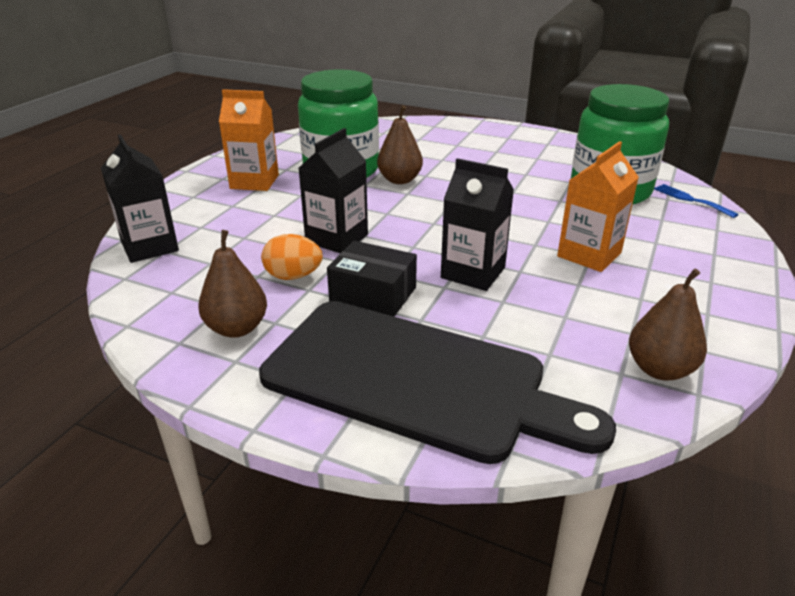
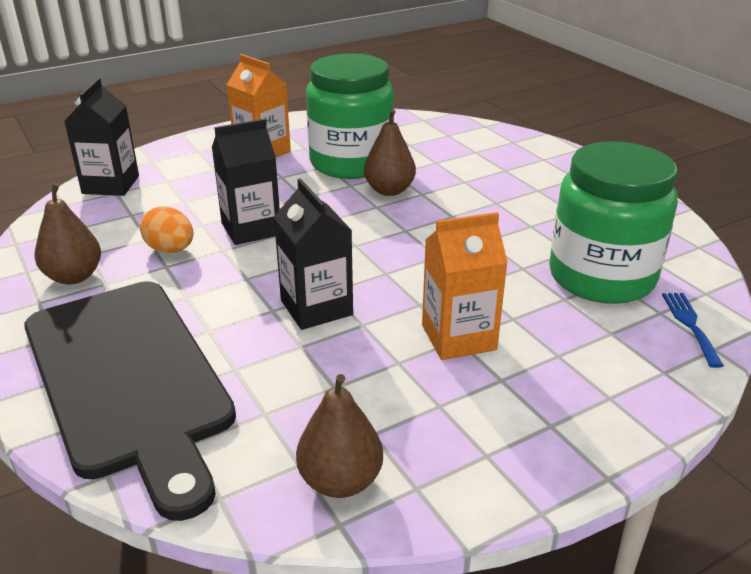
camera: 35 degrees right, 0 degrees up
(373, 294) = (205, 291): black box -> none

